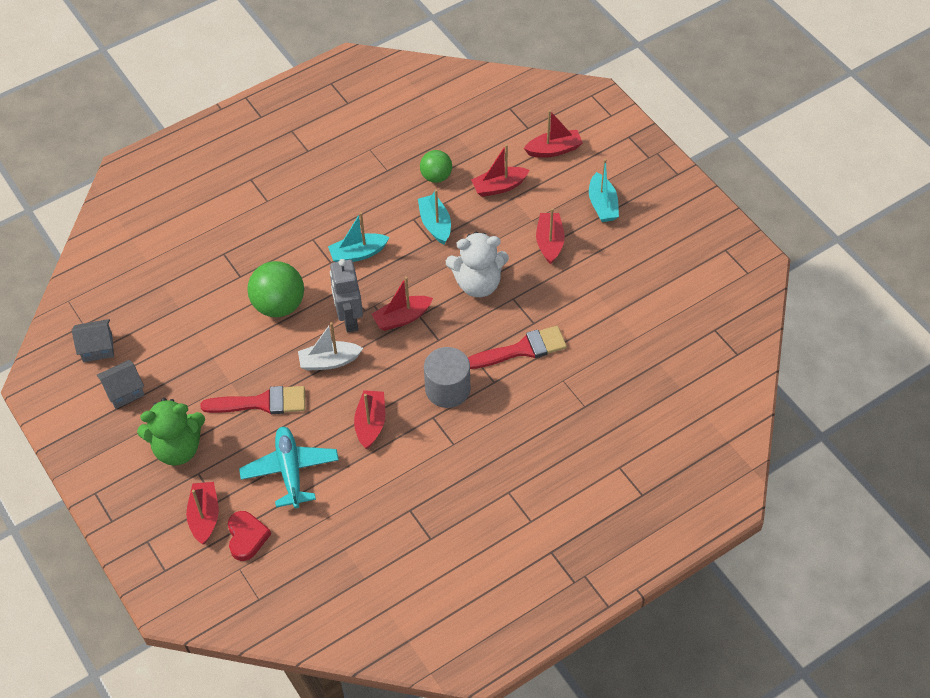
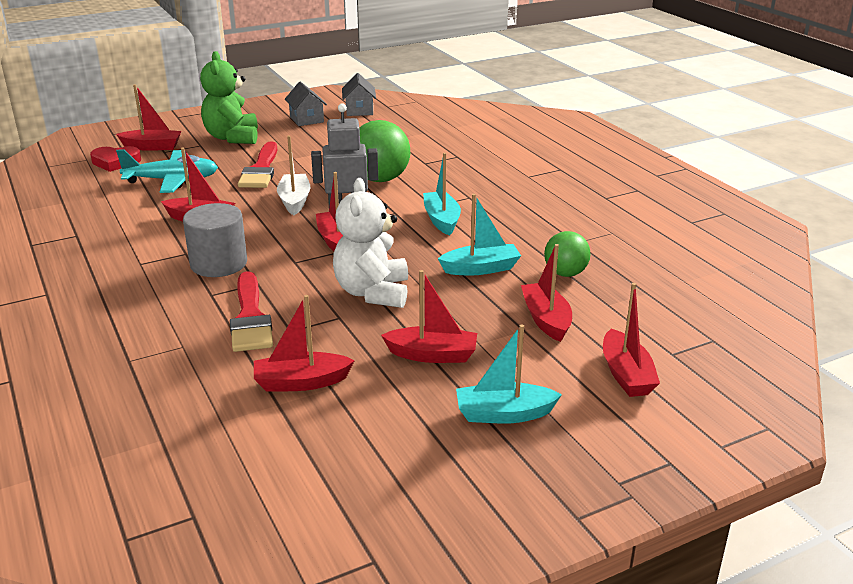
camera: 95 degrees right, 25 degrees down
(591, 305) = (301, 382): none -> red boat

